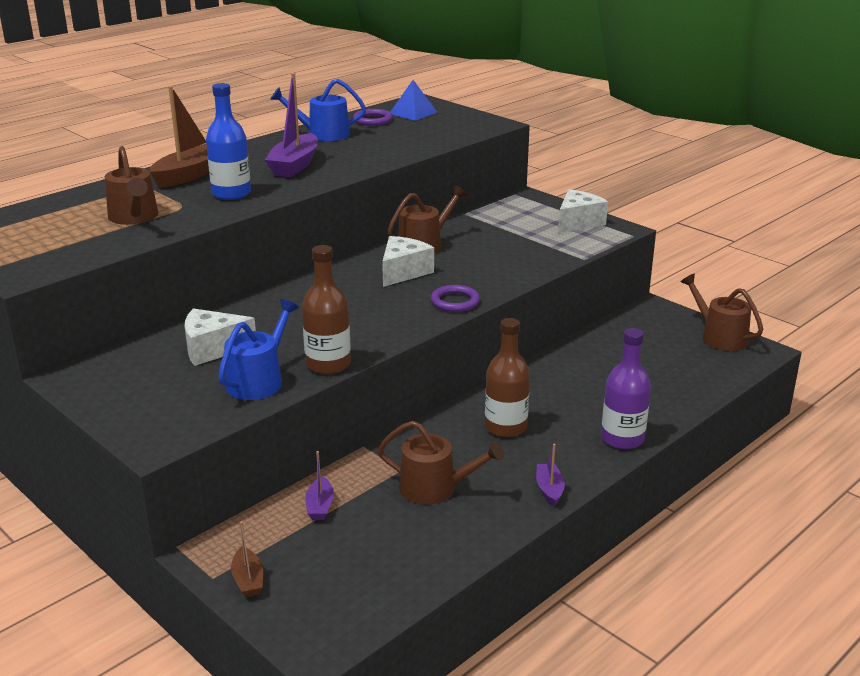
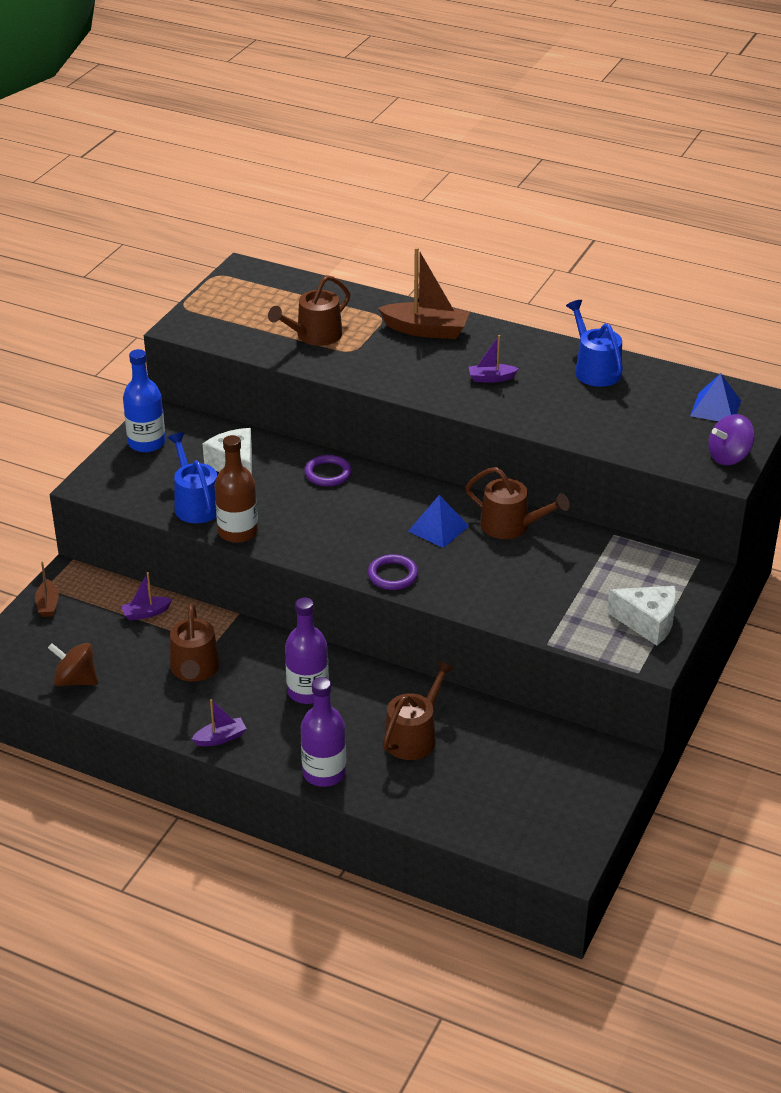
camera: 70 degrees right, 10 degrees up
(231, 194) = (396, 366): blue bottle -> blue bottle (147, 443)
(248, 580) = (48, 605): brown boat -> brown boat turned 60 degrees counterclockwise
(258, 380) = (196, 504): blue watering can -> blue watering can turned 120 degrees counterclockwise
(294, 165) = (491, 378): purple boat -> purple boat, size x0.53
(373, 120) = (667, 388): purple ring -> purple ring (328, 473)
(403, 272) = (438, 528): white cheese -> blue pyramid
(403, 577) = (76, 680): none -> brown spinning top
(476, 119) = (729, 457): none -> purple spinning top
(505, 427) = (308, 691): brown bottle -> purple bottle
(719, 337) = (580, 824): brown watering can -> brown watering can (414, 736)

